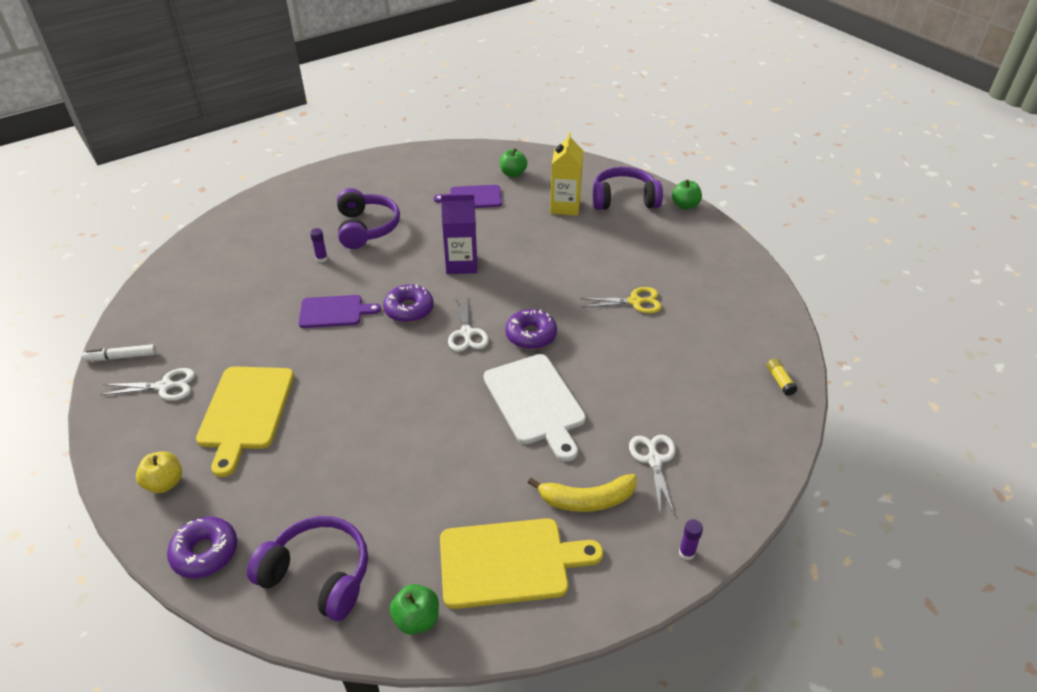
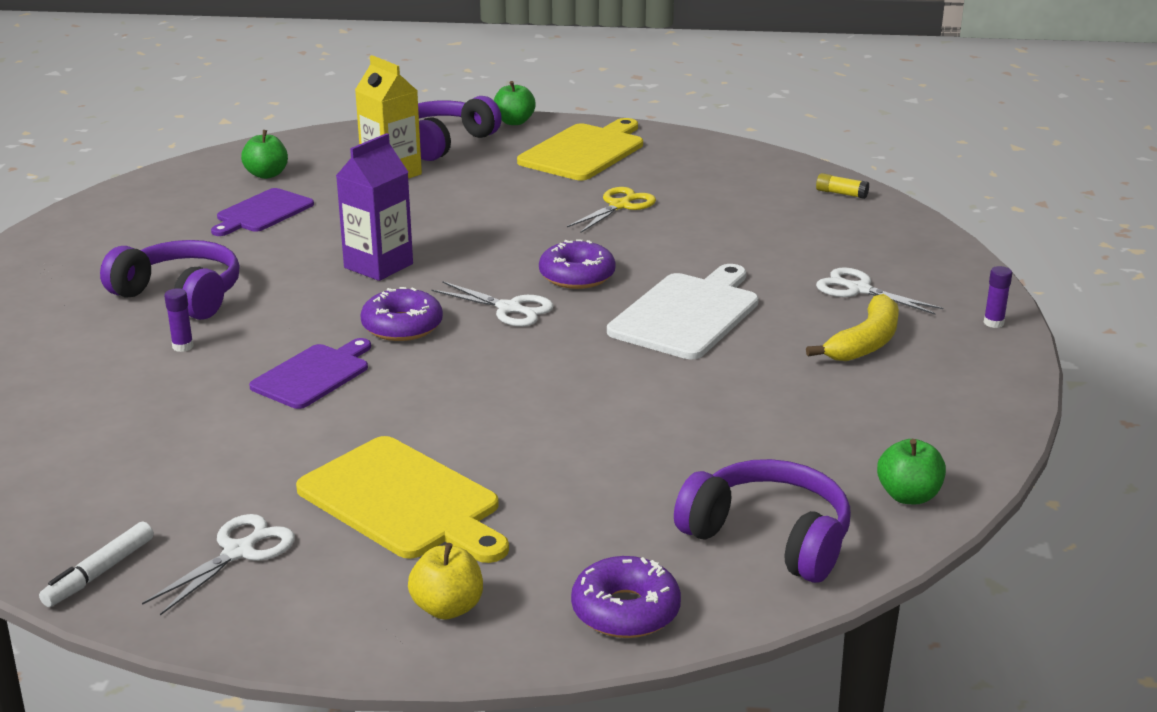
camera: 50 degrees left, 15 degrees down
(318, 575) = (769, 538): purple headphones -> purple headphones turned 60 degrees clockwise
(509, 562) = (895, 415): yellow cutting board -> yellow cutting board (584, 151)
(536, 402) = (687, 314): white cutting board -> white cutting board turned 75 degrees counterclockwise

